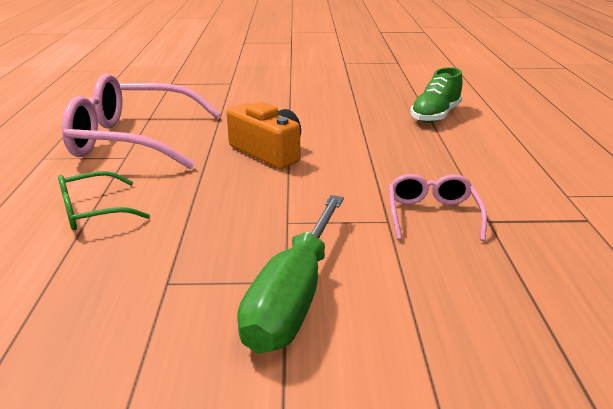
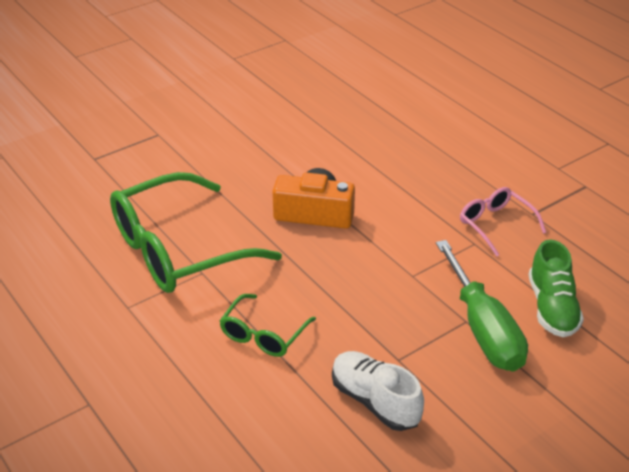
camera: 35 degrees left, 10 degrees up
(85, 308) = (375, 401): none -> white shoe
(133, 140) = (178, 250): pink glasses -> green glasses
(435, 115) = (396, 112): green shoe -> green shoe (552, 307)

